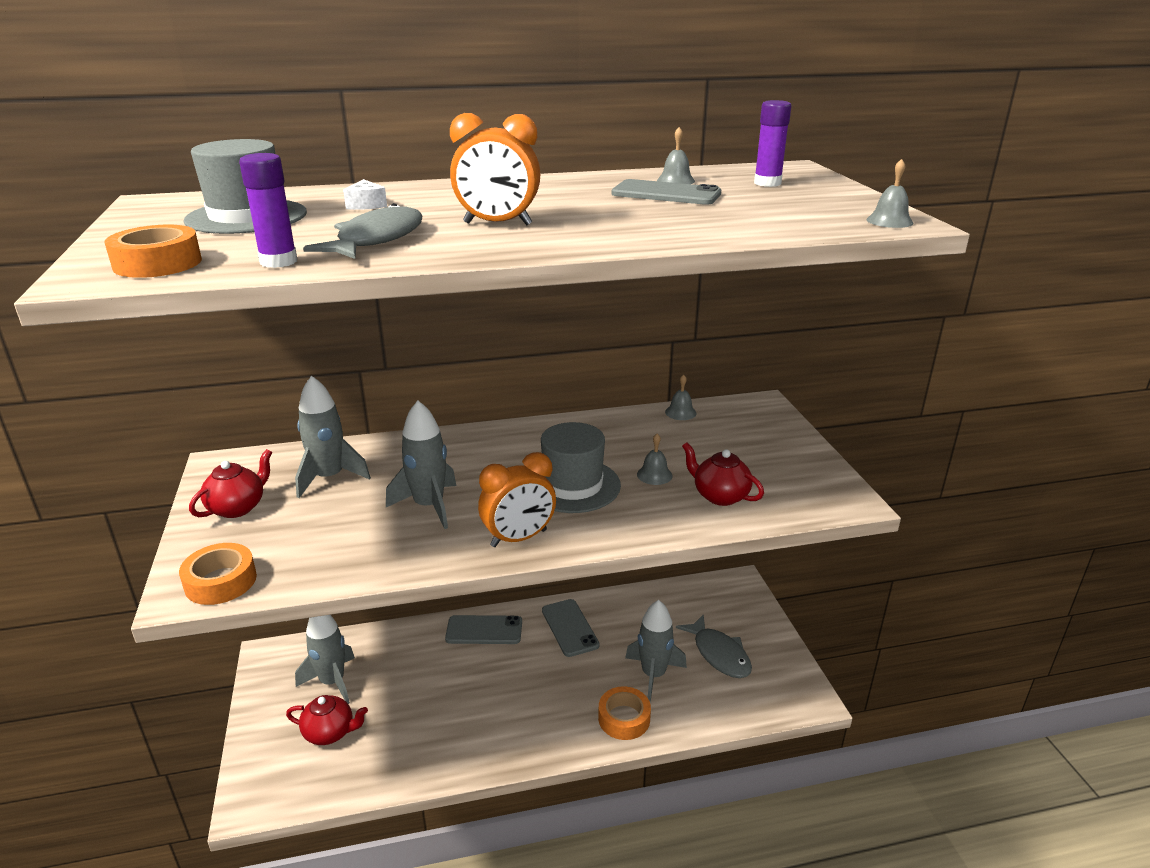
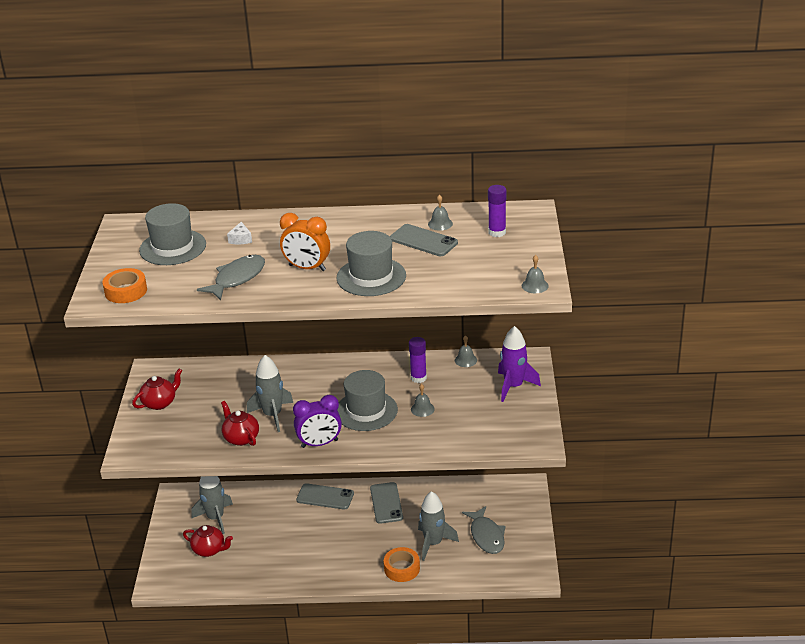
camera: 15 degrees right, 5 degrees up
(221, 581) = (147, 450): orange tape -> none
(278, 261) = (184, 295): purple glue stick -> purple glue stick (418, 378)
(329, 478) = (216, 387): grey rocket -> none
(519, 538) = (319, 444): orange clock -> purple clock
(615, 226) = (371, 277): none -> grey hat
(720, 496) = (457, 429): red teapot -> red teapot (241, 438)
(764, 436) = (514, 386): none -> purple rocket

